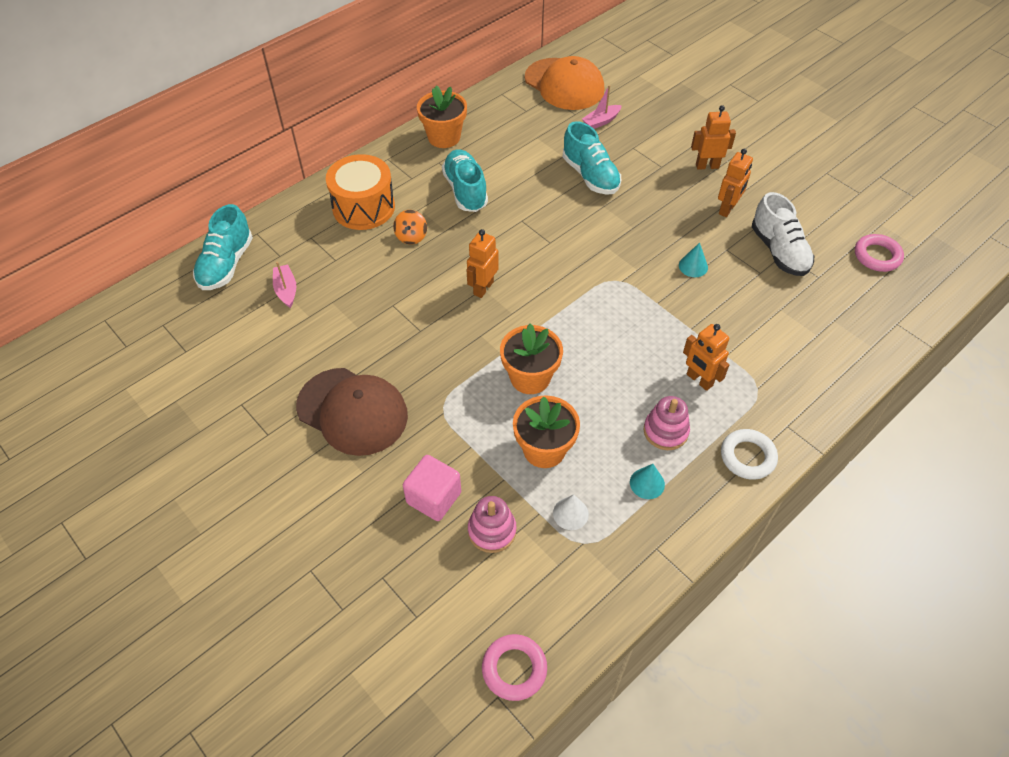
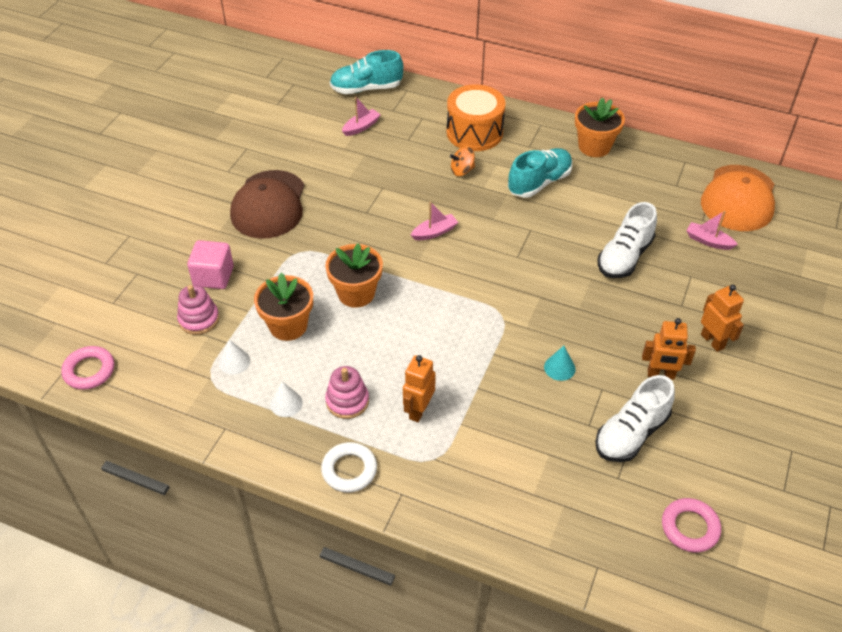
camera: 65 degrees right, 5 degrees down
(483, 288) = (434, 232): orange robot -> pink boat
(590, 176) = (624, 257): turquoise shoe -> white shoe
(647, 483) = (286, 403): turquoise cone -> white cone

